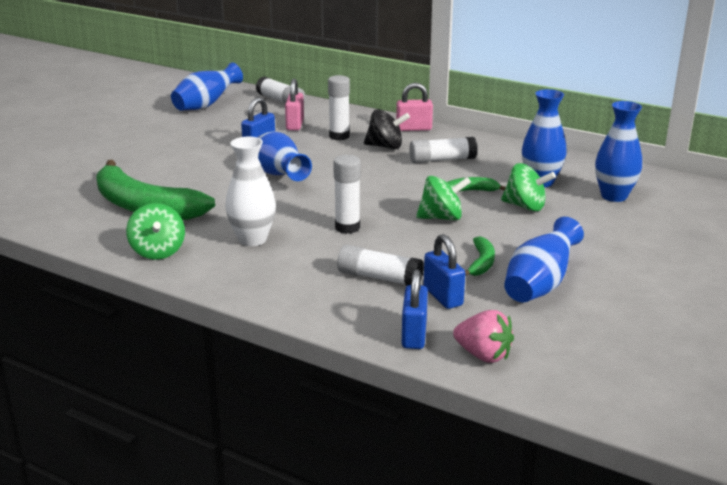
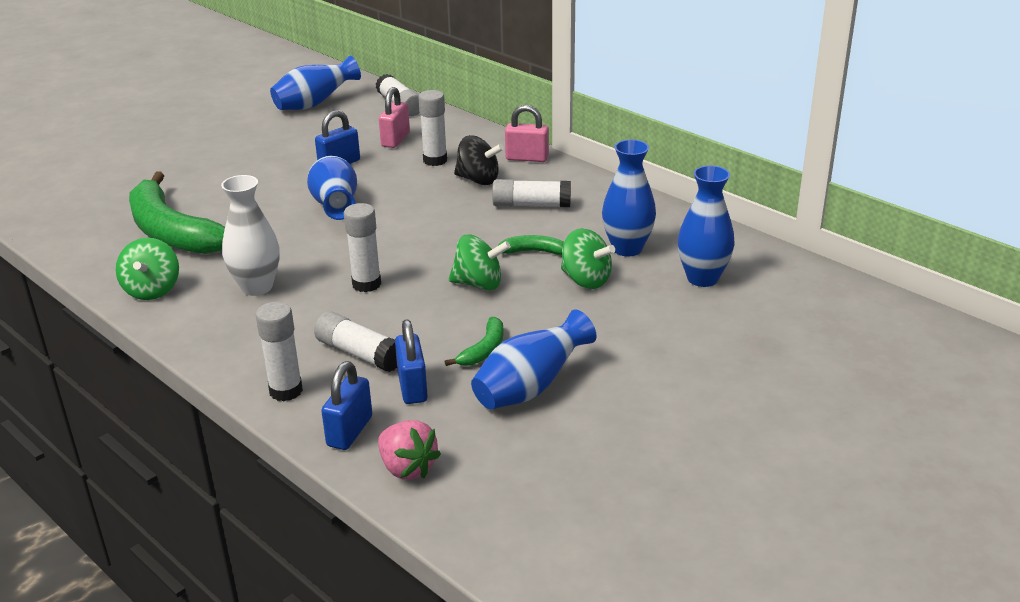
camera: 15 degrees right, 5 degrees up
(336, 312) = (286, 391): none -> white glue stick

